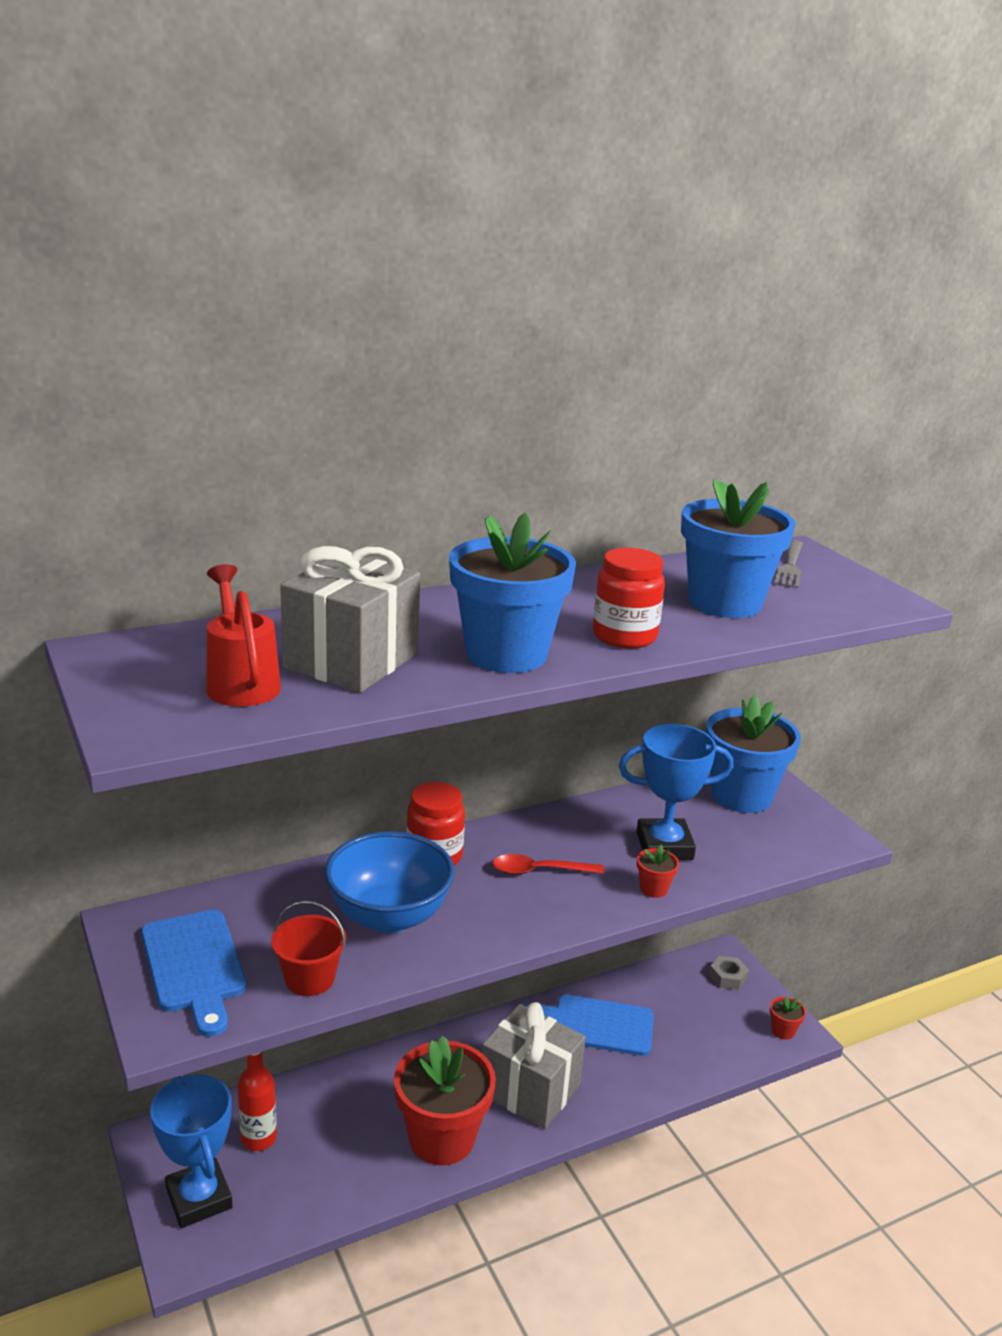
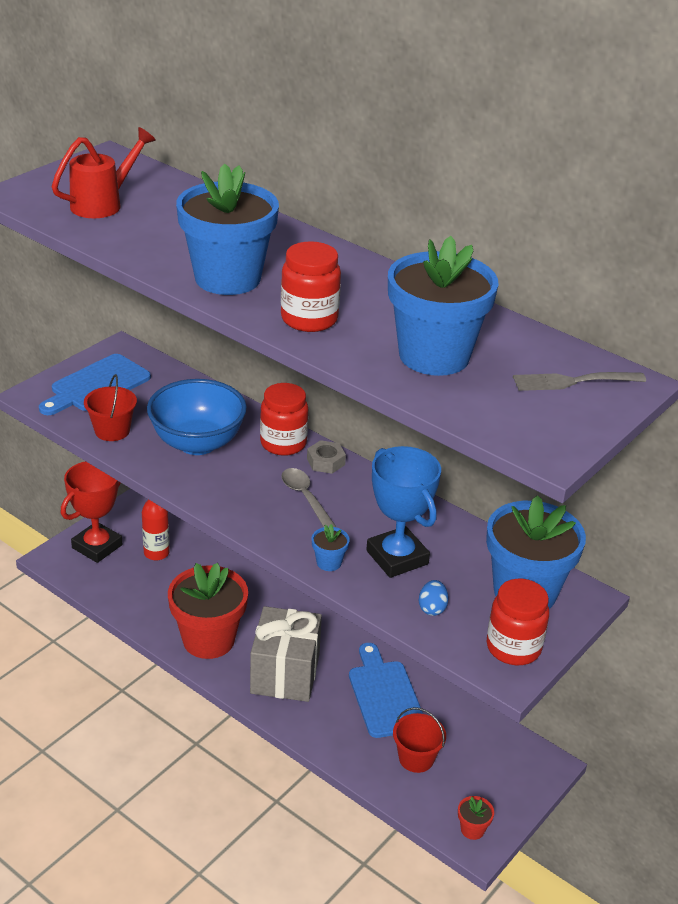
camera: 65 degrees right, 10 degrees up
(199, 1198) = (97, 546): blue trophy -> red trophy
(351, 661) = (164, 229): grey gift -> none
(539, 871) = (305, 497): red spoon -> grey spoon
(653, 889) = (329, 562): red flower pot -> blue flower pot
(687, 1034) = (416, 758): none -> red bucket
(728, 977) = (516, 773): grey nut -> grey nut (325, 462)
(746, 851) = (432, 608): none -> blue egg
(812, 826) = (513, 648): none -> red jar

